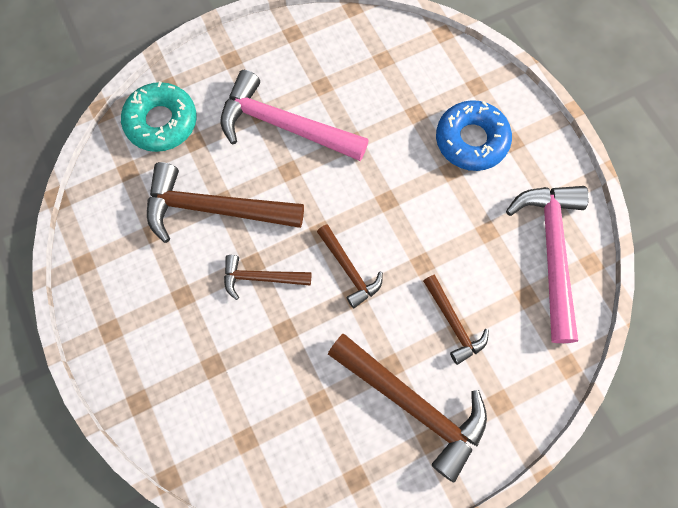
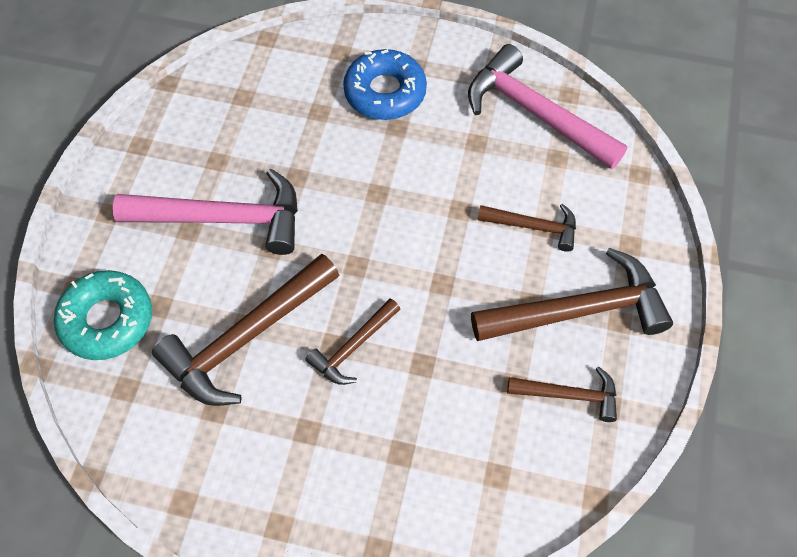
camera: 50 degrees left, 10 degrees down
(284, 125) = (224, 219): pink hammer -> pink hammer turned 150 degrees counterclockwise
(349, 270) = (413, 269): brown hammer -> brown hammer (569, 395)

